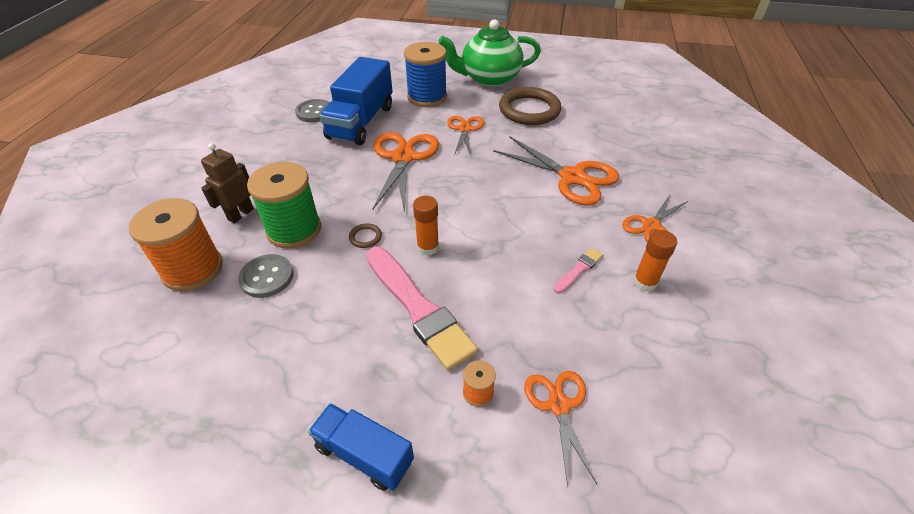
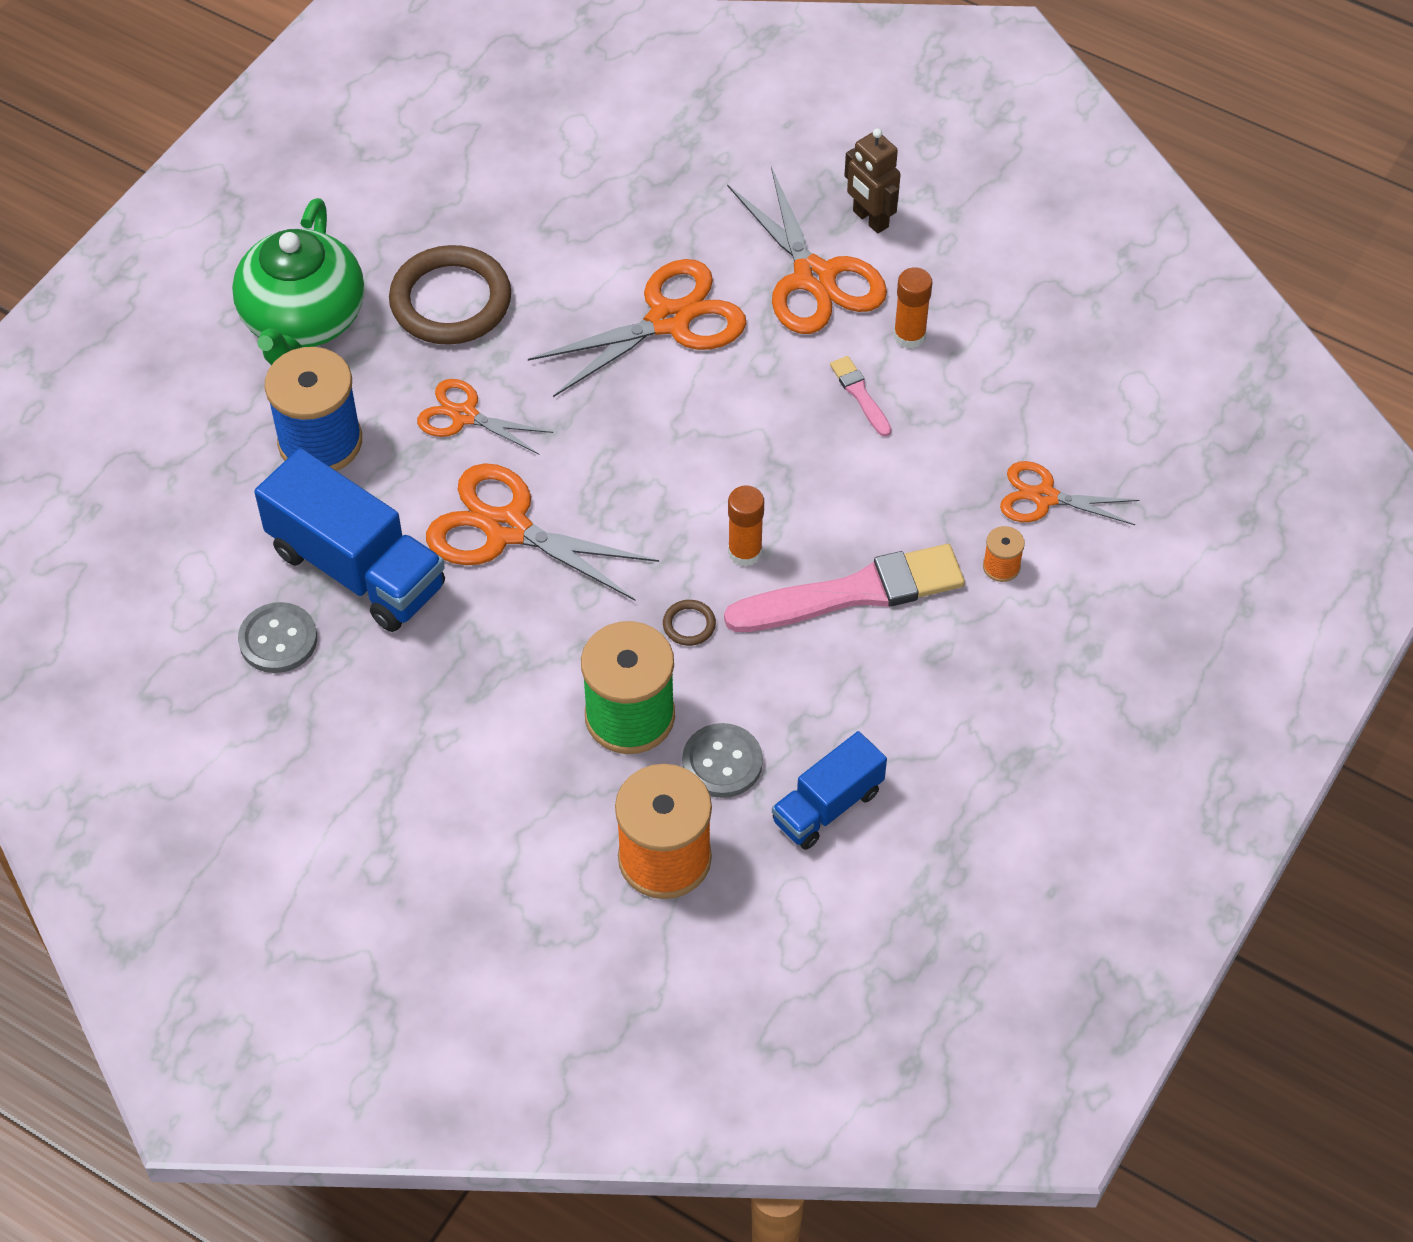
camera: 70 degrees left, 10 degrees up
(240, 214) = (557, 788): brown robot -> brown robot (870, 219)
(364, 454) = (1037, 693): blue truck -> blue truck (827, 806)
(651, 225) = (814, 277): orange scissors -> orange scissors, size x1.67

